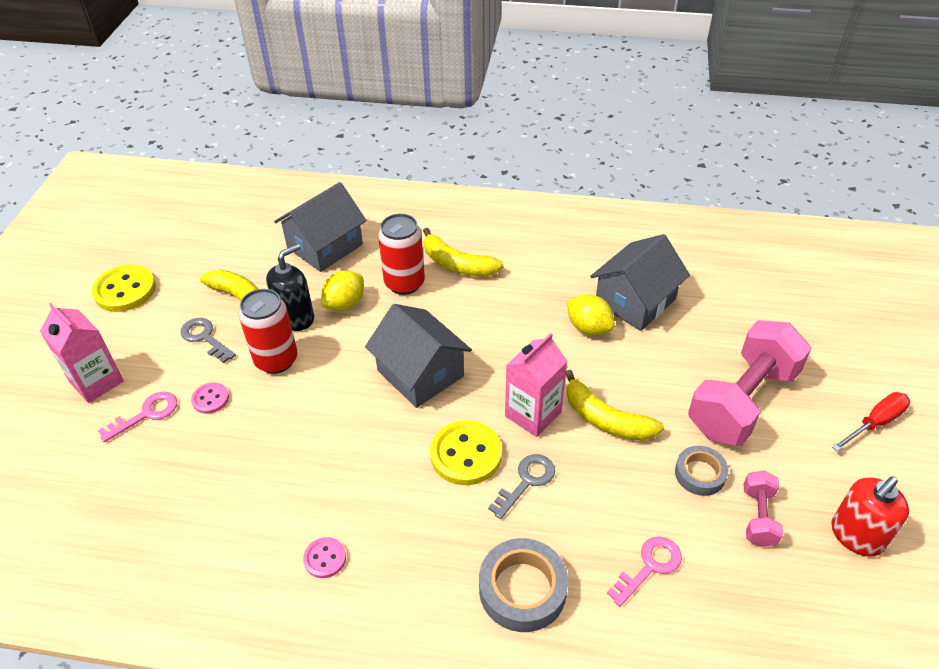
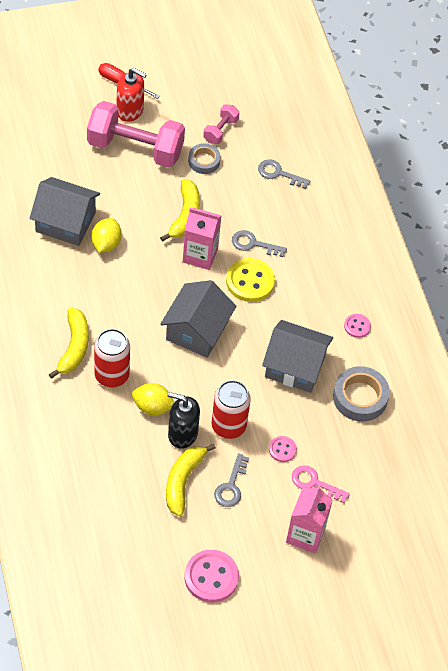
camera: 120 degrees left, 10 degrees up
(125, 290) = (211, 577): yellow button -> pink button
(325, 246) = (93, 452): grey house -> grey house (295, 366)
(522, 589) = (323, 226): grey tape -> grey tape (360, 397)
(649, 566) = (278, 173): pink key -> grey key
(758, 517) = (220, 131): pink dumbbell -> pink dumbbell turned 45 degrees counterclockwise
(856, 536) = (210, 87): red soap dispenser -> red soap dispenser (130, 111)

